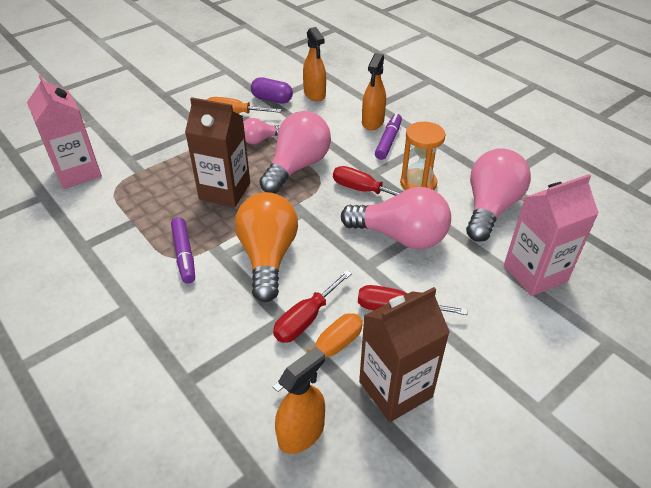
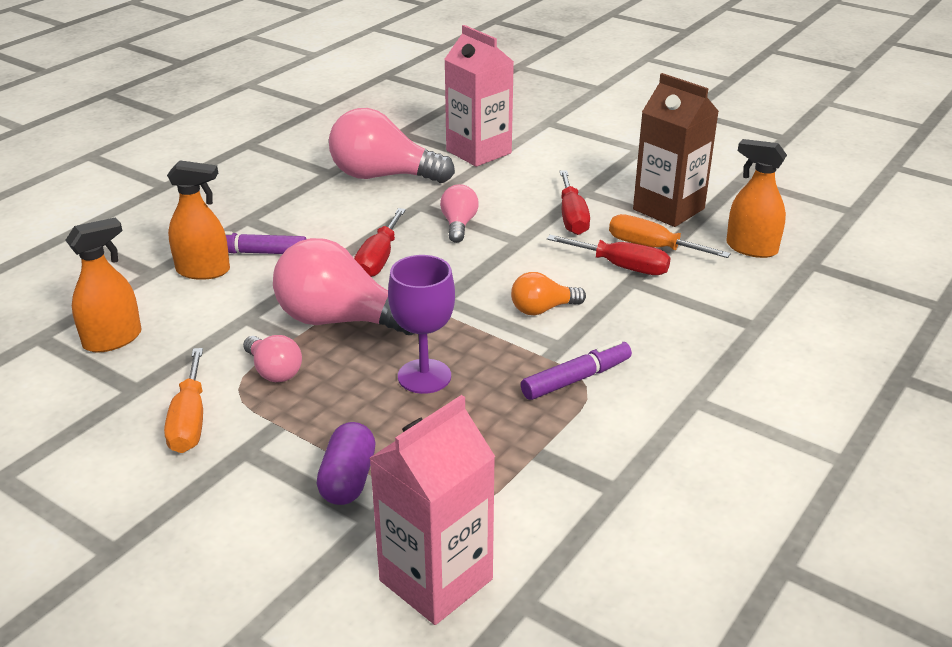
camera: 105 degrees left, 10 degrees down
(225, 191) = (424, 376): brown carton -> purple goblet
(268, 257) = (542, 309): orange light bulb -> orange light bulb, size x0.51
(272, 99) = (132, 385): purple capsule -> purple capsule (348, 479)
(400, 236) = (458, 225): pink light bulb -> pink light bulb, size x0.51
(418, 183) = (351, 222): orange hourglass -> none

